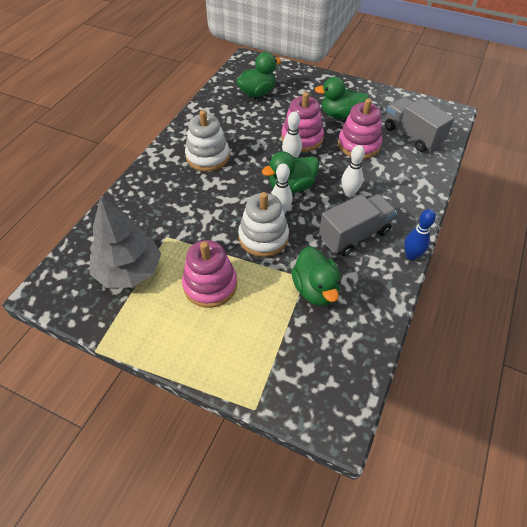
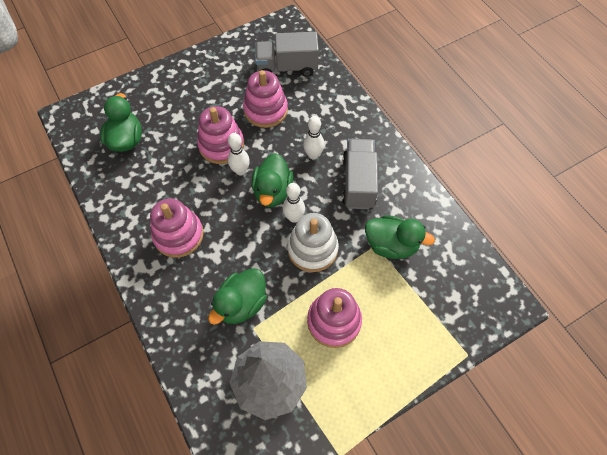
camera: 55 degrees left, 10 degrees up
(208, 157) = (178, 235): white stacking toy -> pink stacking toy
(340, 115) = (218, 97): green duck -> green duck (242, 304)
(411, 255) = (404, 159): blue bowling pin -> none

